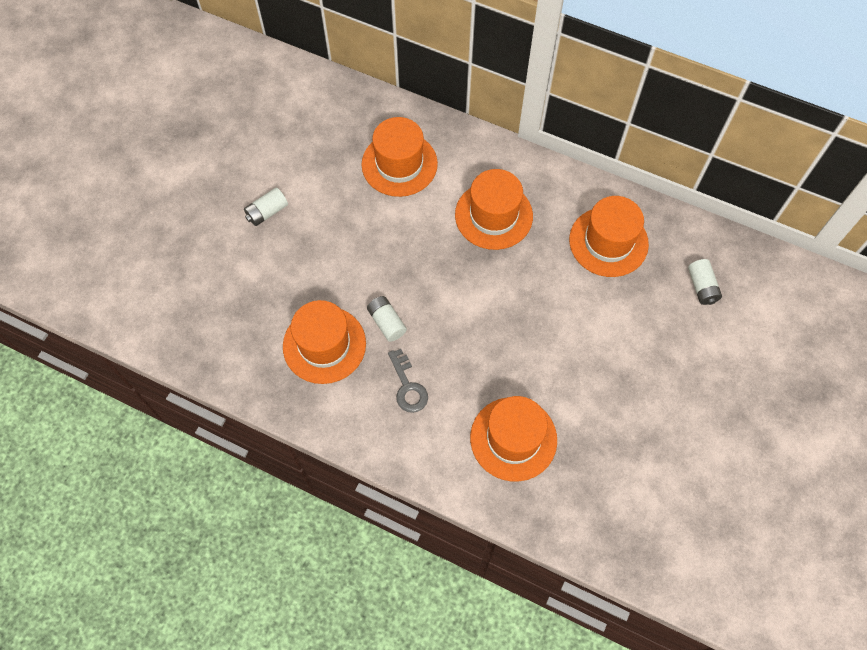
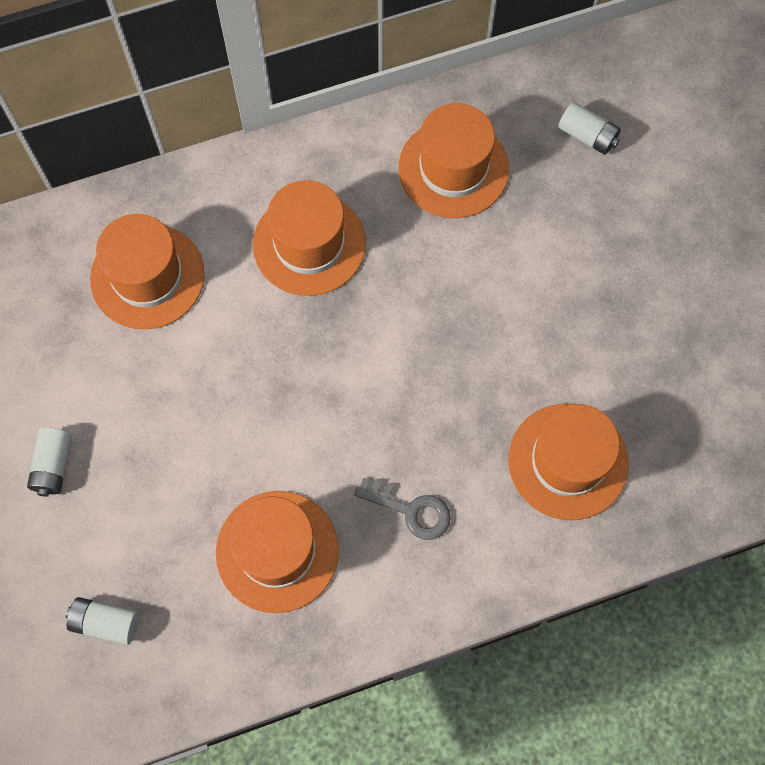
camera: 45 degrees left, 5 degrees up
(387, 322) = (318, 464): white battery -> white battery (105, 622)

